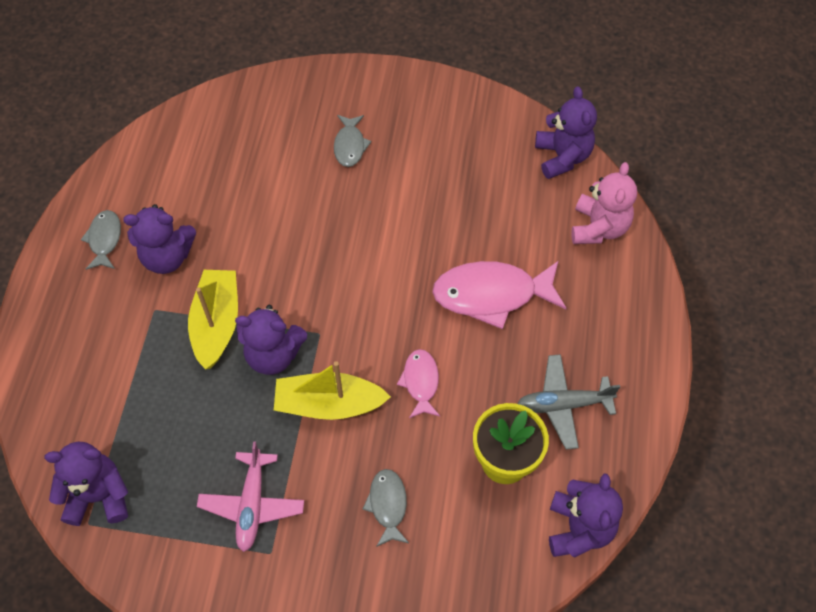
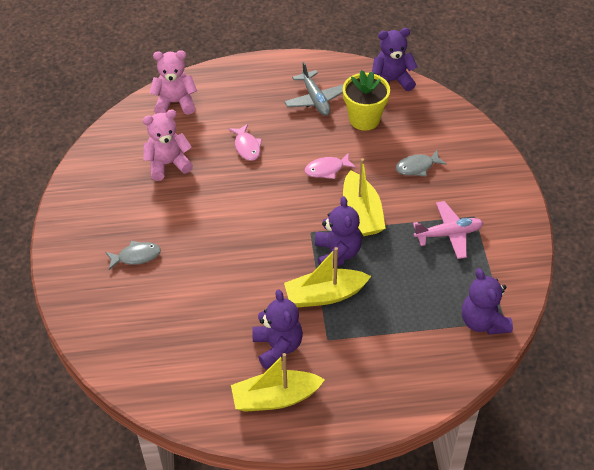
camera: 105 degrees left, 10 degrees down
(105, 239) = (275, 398): grey fish -> yellow boat
(486, 200) = (168, 164): none -> pink teddy bear
(492, 294) = (247, 147): pink fish -> pink fish, size x0.54
(562, 157) = (118, 130): purple teddy bear -> none

